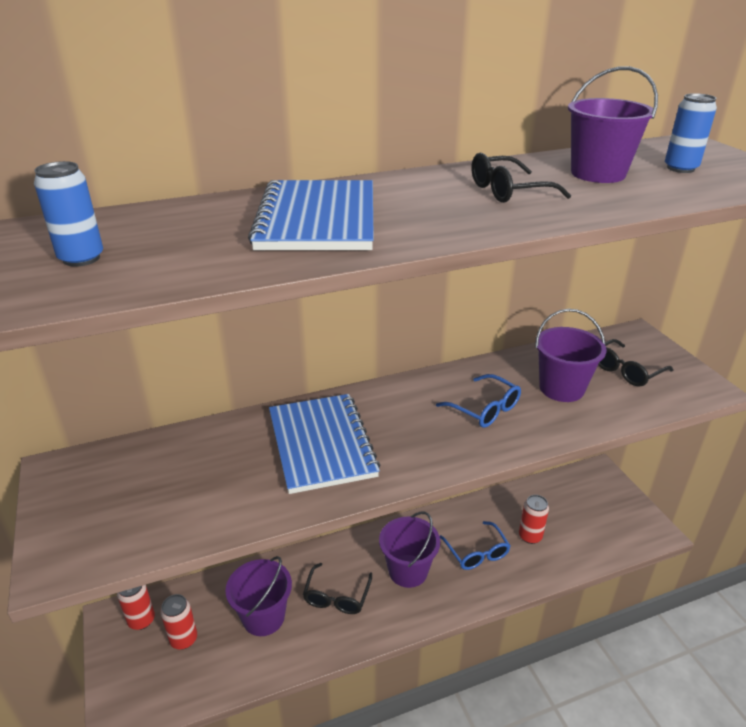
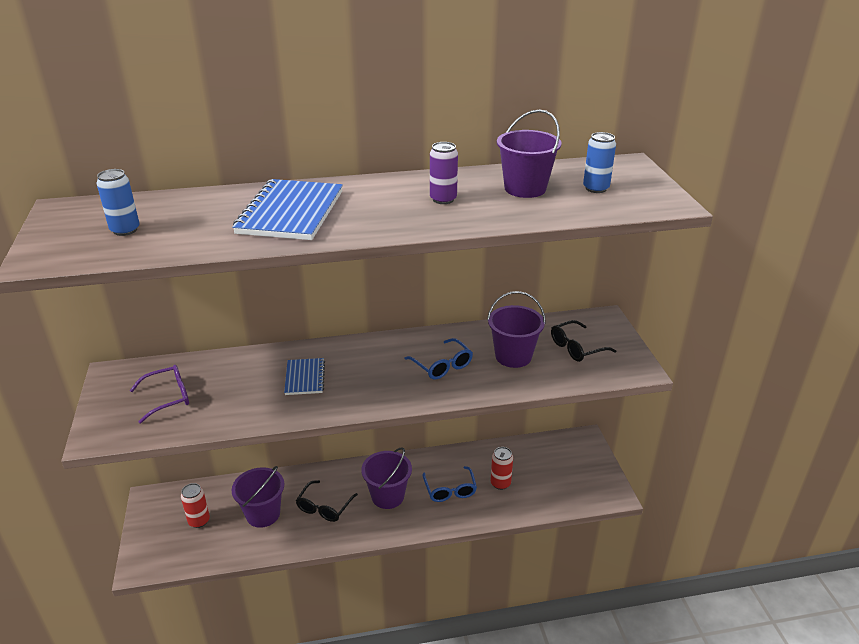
camera: 10 degrees right, 0 degrees up
(141, 620) = (171, 503): red can -> none
(145, 494) = (168, 398): none -> purple glasses
(321, 444) = (304, 378): blue notebook -> blue notebook, size x0.55
(508, 191) = (443, 199): black glasses -> purple can

